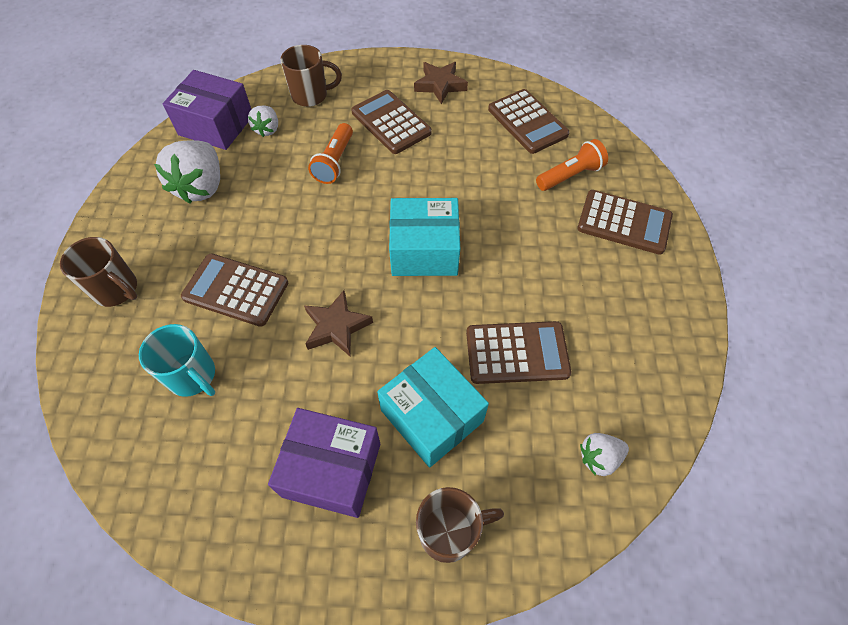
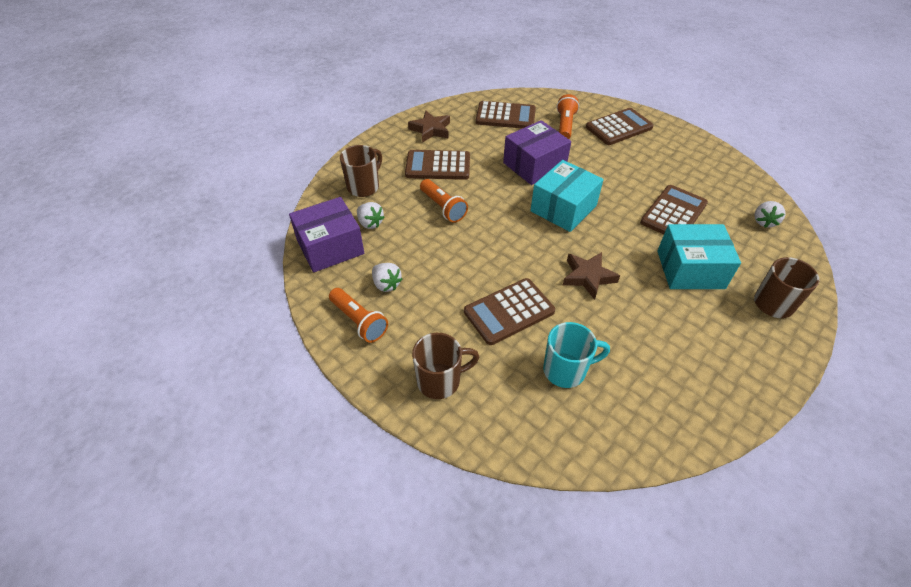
camera: 50 degrees left, 10 degrees down
(145, 197) = (359, 321): none -> orange flashlight
(201, 187) = (386, 284): white strawberry -> white strawberry, size x0.53
(332, 469) = (697, 333): purple box -> purple box (534, 165)

